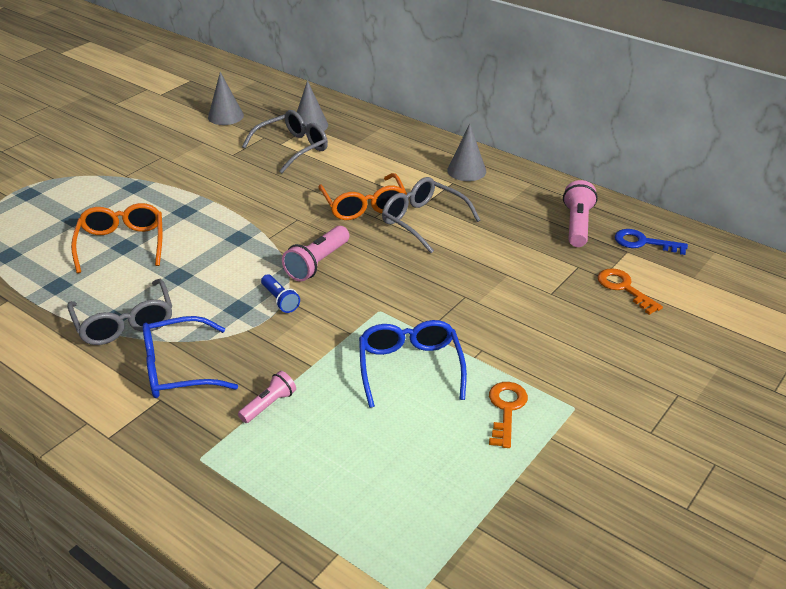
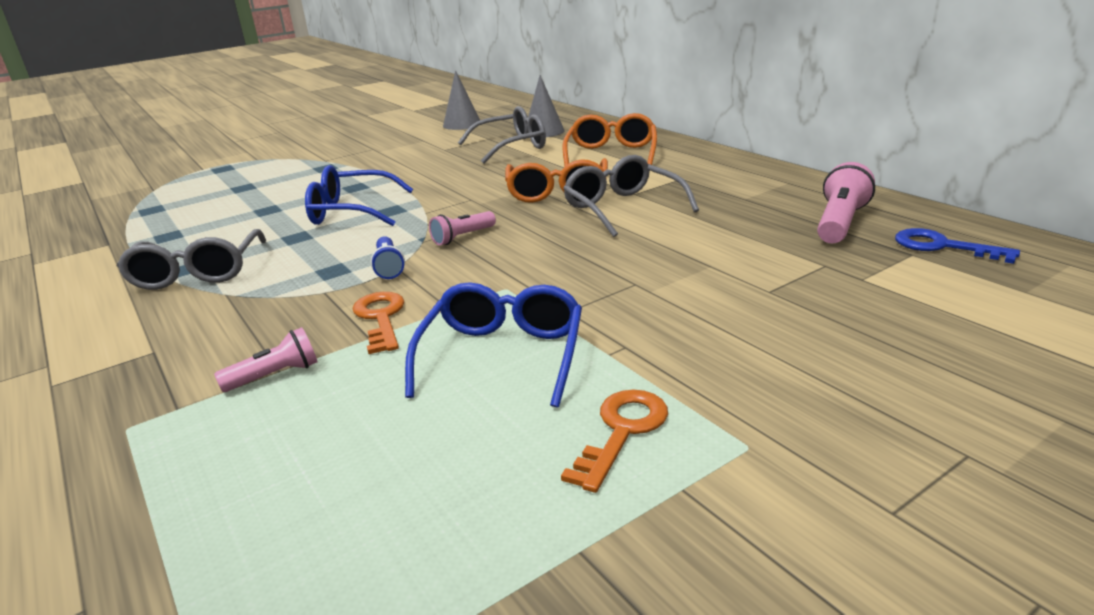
camera: 20 degrees right, 10 degrees down
(122, 244) = (267, 208): orange glasses -> orange glasses (611, 154)
(177, 369) = (205, 323): blue glasses -> blue glasses (351, 211)
(317, 263) = (463, 237): pink flashlight -> pink flashlight, size x0.63
(466, 170) = (705, 169): grey cone -> none
(624, 288) = (895, 295): orange key -> orange key (380, 318)

